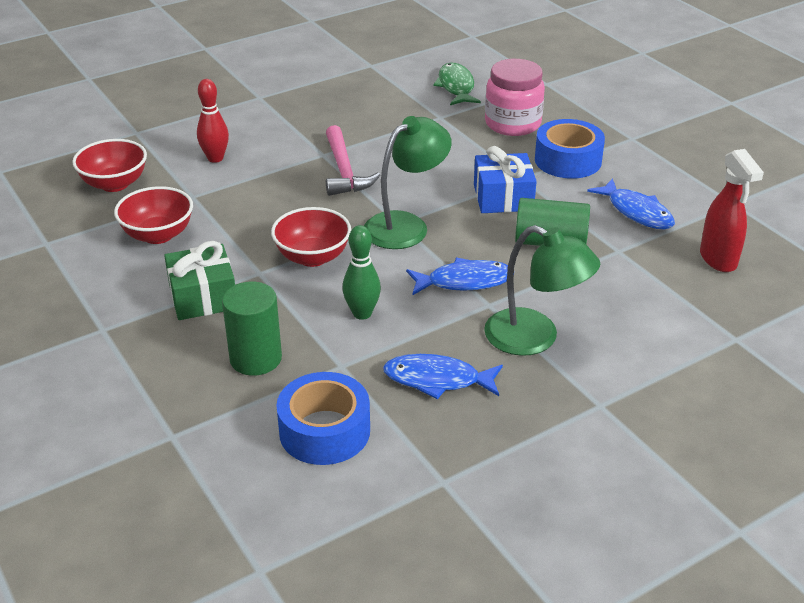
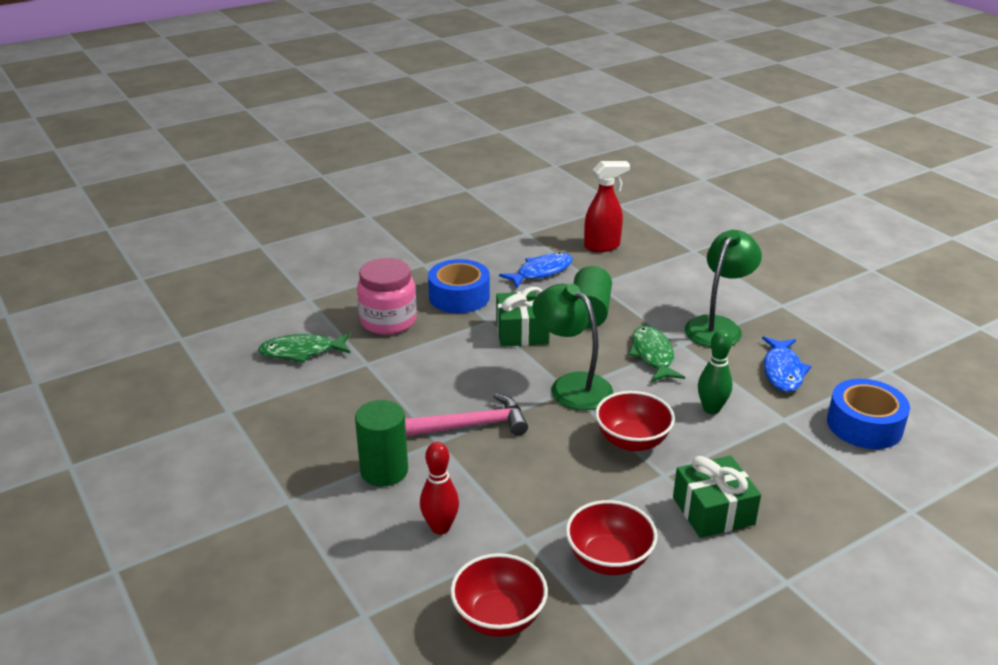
camera: 90 degrees left, 5 degrees down
(255, 358) = (793, 468): green cylinder -> green cylinder (384, 471)
(464, 281) = (653, 355): blue fish -> green fish
(503, 197) = (522, 332): blue gift -> green gift

